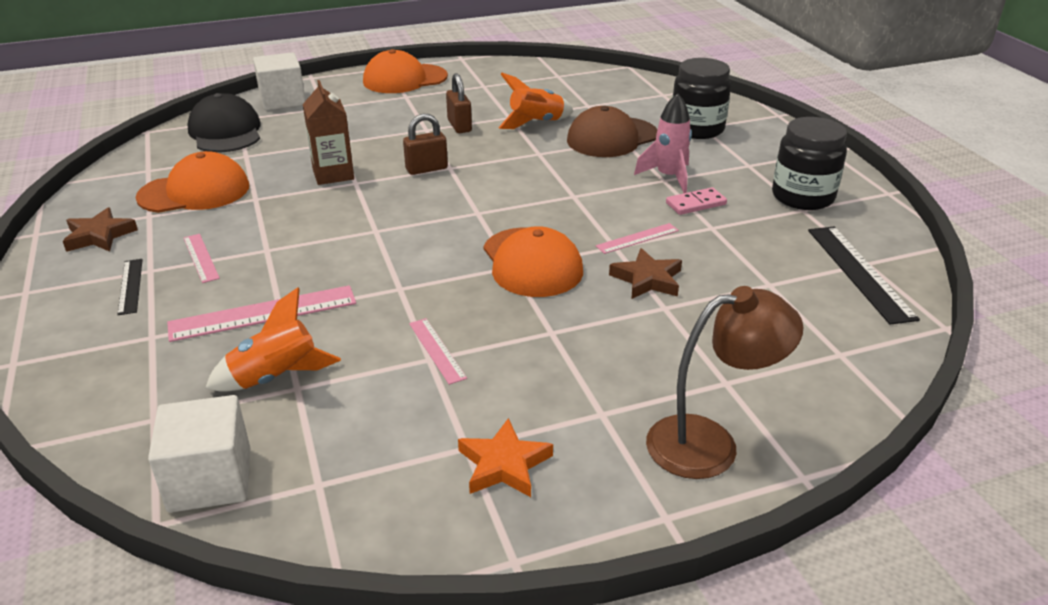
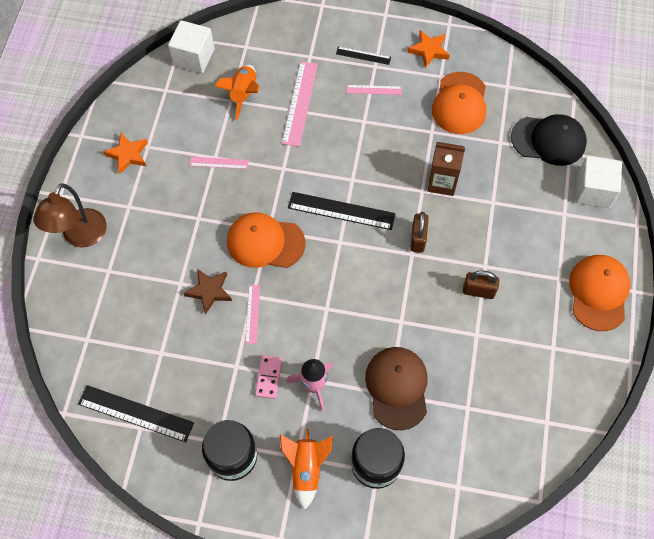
camera: 120 degrees right, 30 degrees up
(99, 236) = (429, 50): brown star -> orange star
(431, 224) = (341, 211): none -> black ruler
(536, 123) = (454, 348): orange rocket -> orange rocket (306, 468)

